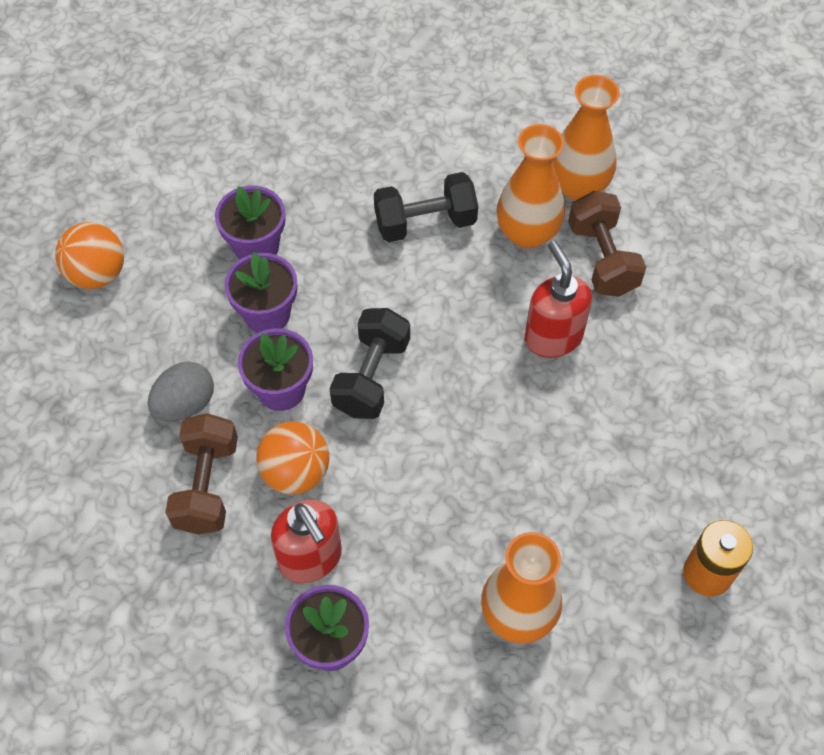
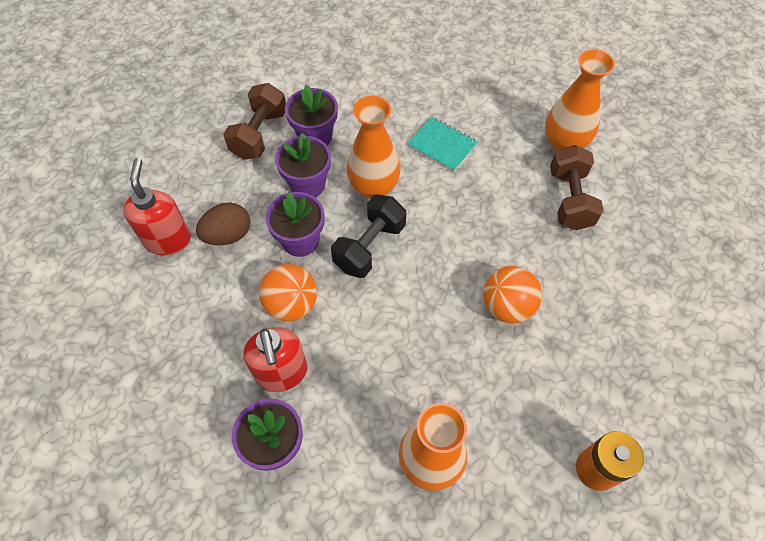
camera: 15 degrees right, 0 degrees up
(97, 274) = (199, 131): orange ball -> orange ball (507, 306)
(185, 404) = (228, 235): grey egg -> brown egg
(207, 485) = (223, 298): brown dumbbell -> brown dumbbell (259, 134)
(425, 222) = (442, 145): black dumbbell -> turquoise notebook
(527, 233) = (516, 168): orange vase -> orange vase (373, 187)
(553, 337) = (516, 249): red soap dispenser -> red soap dispenser (168, 239)

